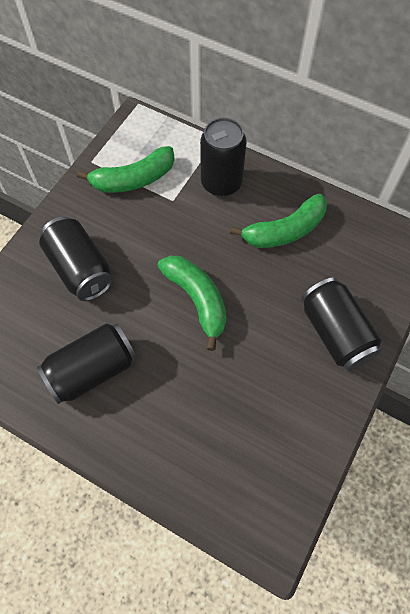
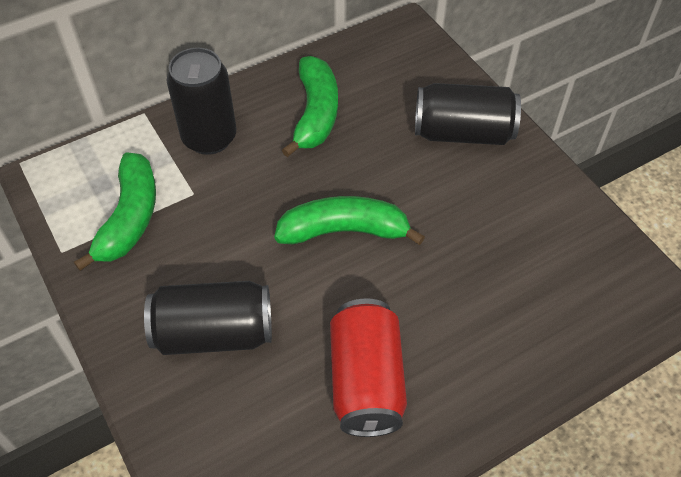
camera: 60 degrees left, 10 degrees down
(92, 370) = (366, 381): black can -> red can

